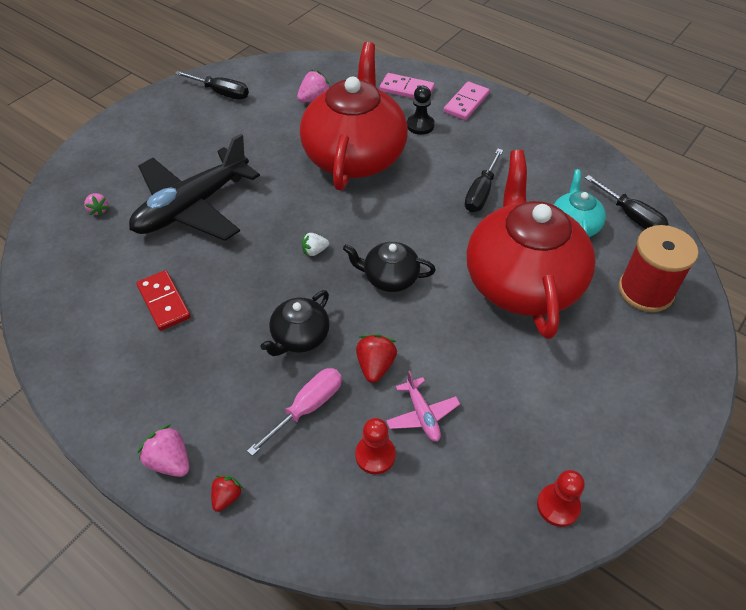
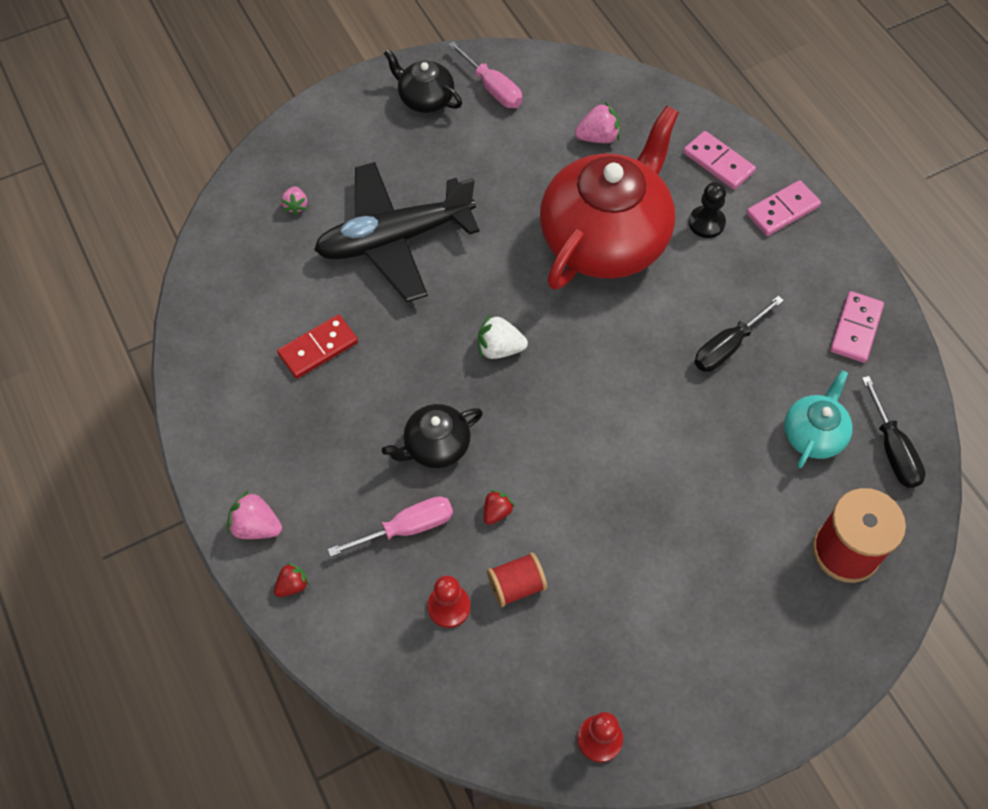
camera: 25 degrees right, 10 degrees up
(164, 302) = (318, 348): red domino -> red domino turned 60 degrees clockwise
(170, 461) = (256, 526): pink strawberry -> pink strawberry turned 45 degrees counterclockwise
(221, 93) = (492, 88): black screwdriver -> pink screwdriver
(314, 251) = (499, 348): white strawberry -> white strawberry, size x1.54
(375, 366) = (497, 512): red strawberry -> red strawberry, size x0.65
(390, 278) = (564, 415): black teapot -> black teapot (425, 99)
(422, 415) = (516, 585): pink plane -> red spool
(521, 281) = (708, 480): red teapot -> none
(558, 154) = (855, 328): none -> pink domino

